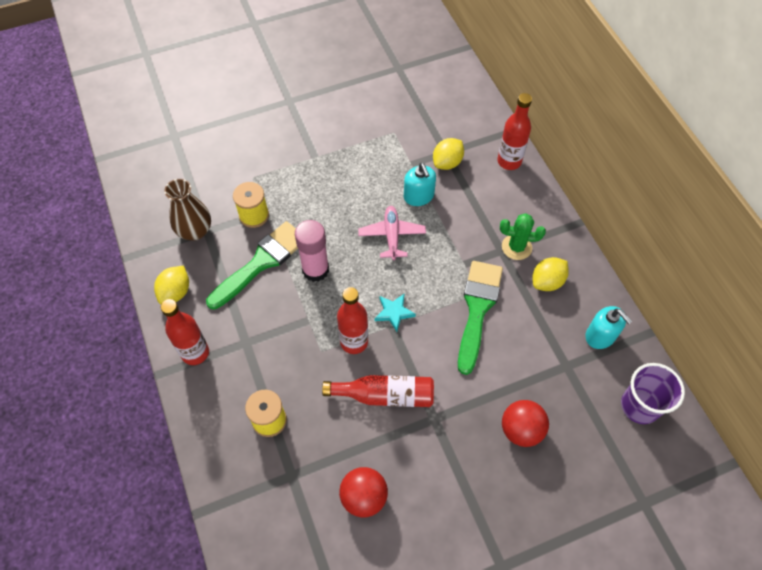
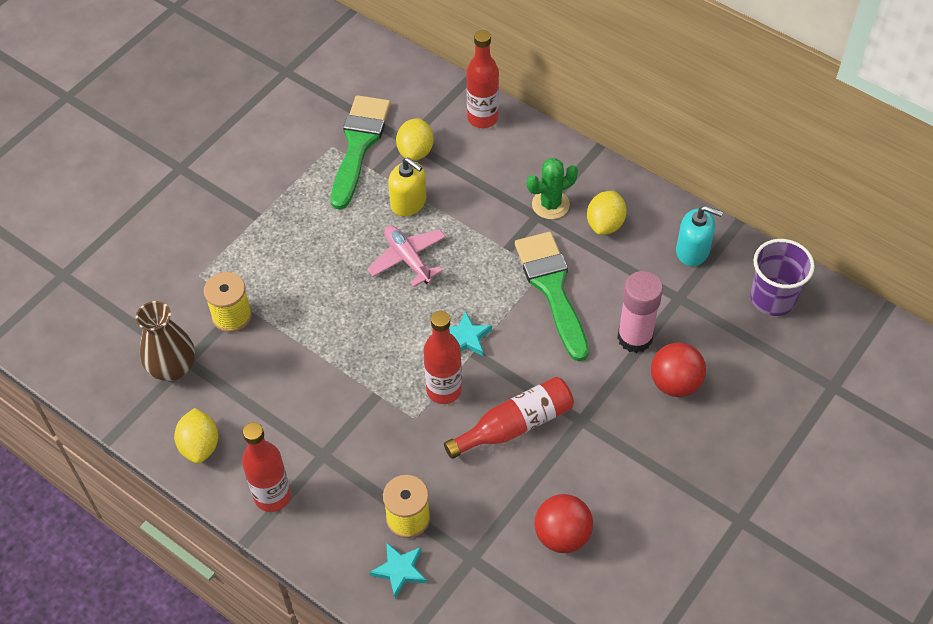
camera: 30 degrees left, 5 degrees down
(239, 454) = (400, 570): none -> turquoise star
(261, 262) = (278, 362): green brush -> green brush (359, 145)
(315, 270) = (347, 338): pink glue stick -> pink glue stick (635, 338)
(418, 196) = (408, 202): turquoise soap dispenser -> yellow soap dispenser

